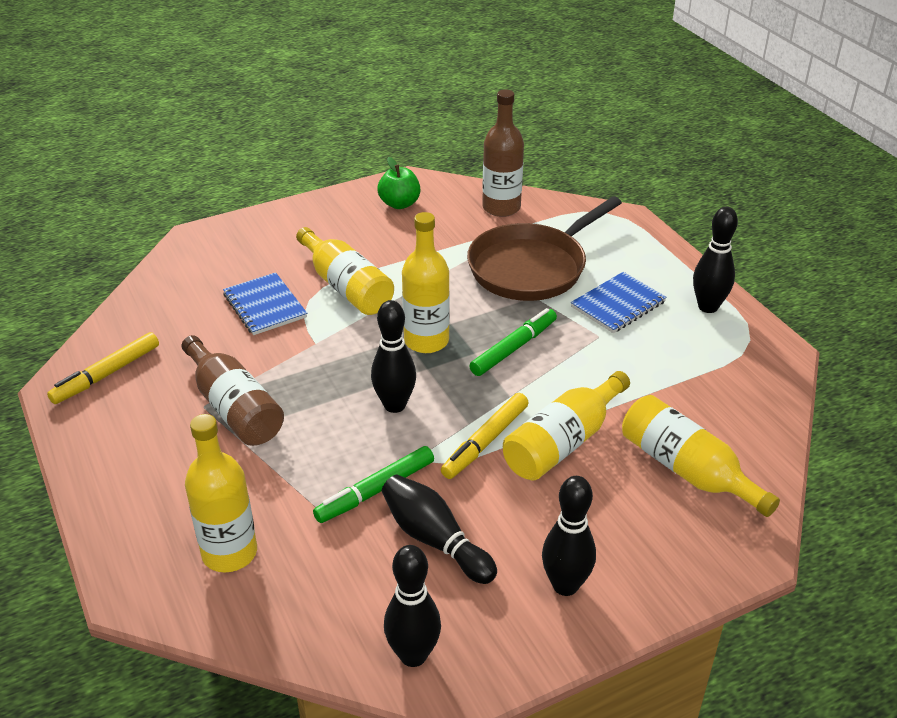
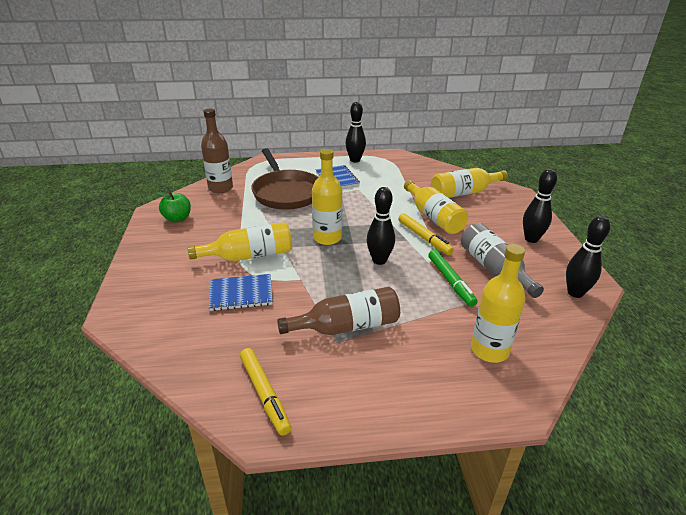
camera: 70 degrees left, 5 degrees down
(435, 540) = (494, 269): black bowling pin -> grey bottle
(514, 348) = (352, 213): green marker -> none

